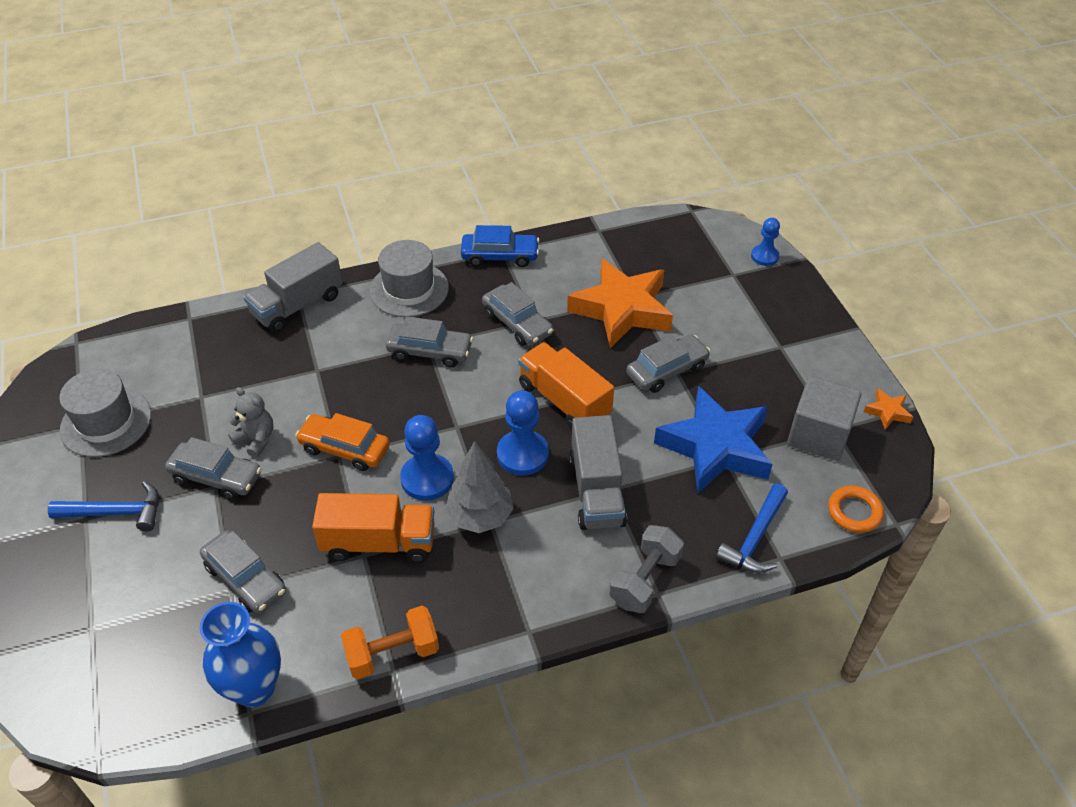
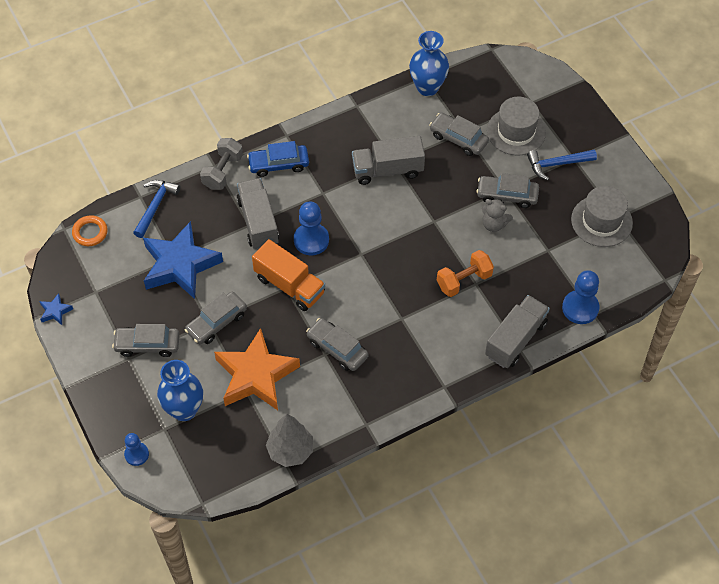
camera: 170 degrees right, 10 degrees up
(345, 448) = (432, 226): orange car -> none
(379, 542) = (387, 170): orange truck -> grey truck
(392, 653) = (359, 113): orange dumbbell -> orange dumbbell (464, 280)
(409, 289) = (432, 369): grey hat -> grey hat (516, 131)
(427, 479) = (370, 214): blue pawn -> blue pawn (580, 308)
(430, 351) = (398, 312): grey car -> grey car (147, 345)
(480, 517) = (330, 194): grey tree -> grey tree (290, 451)
(500, 256) = (367, 418): blue car -> blue car (278, 164)
(710, 288) = (184, 410): none -> blue vase
(818, 435) = (108, 285): grey cube -> none
(887, 412) = (55, 311): orange star -> blue star

